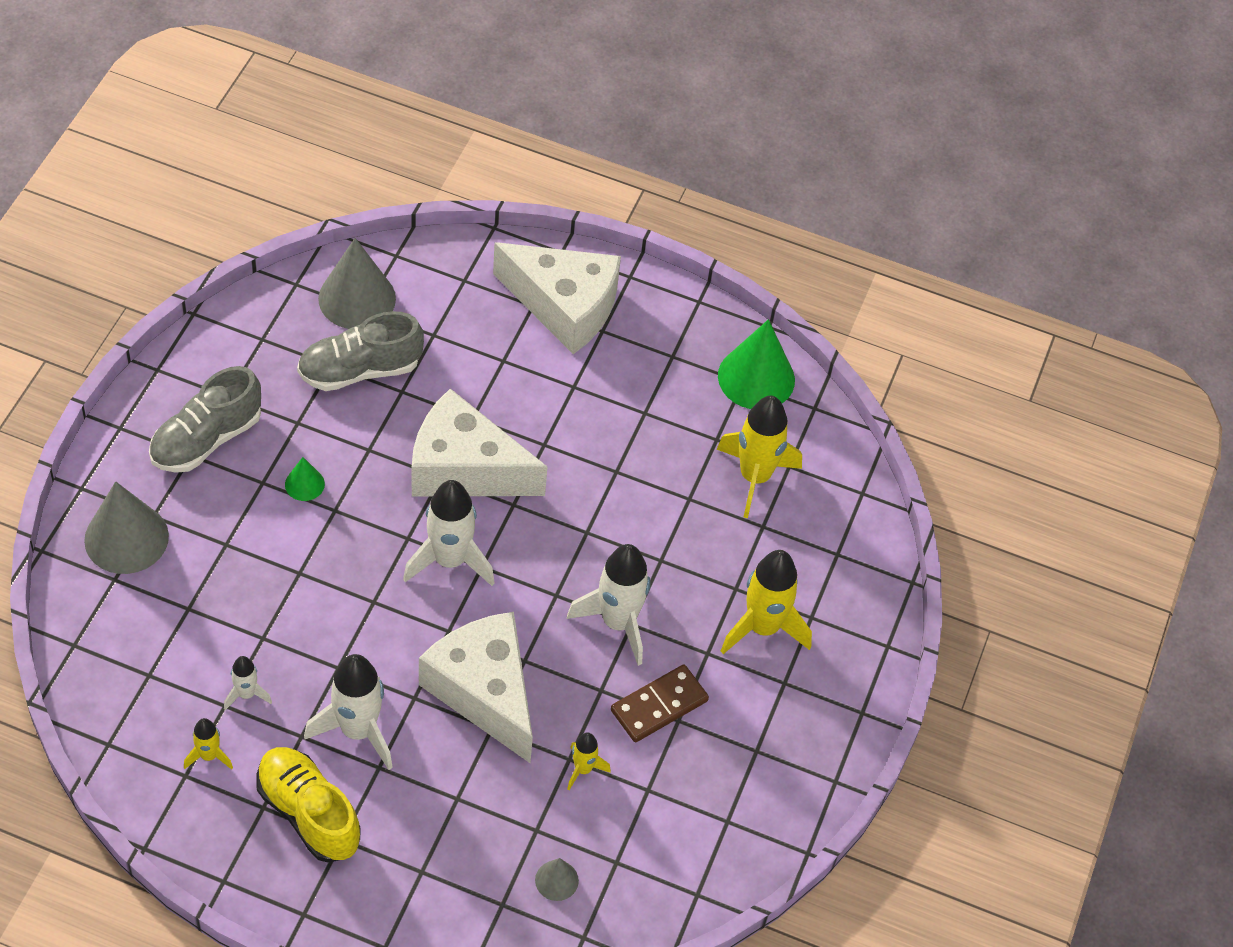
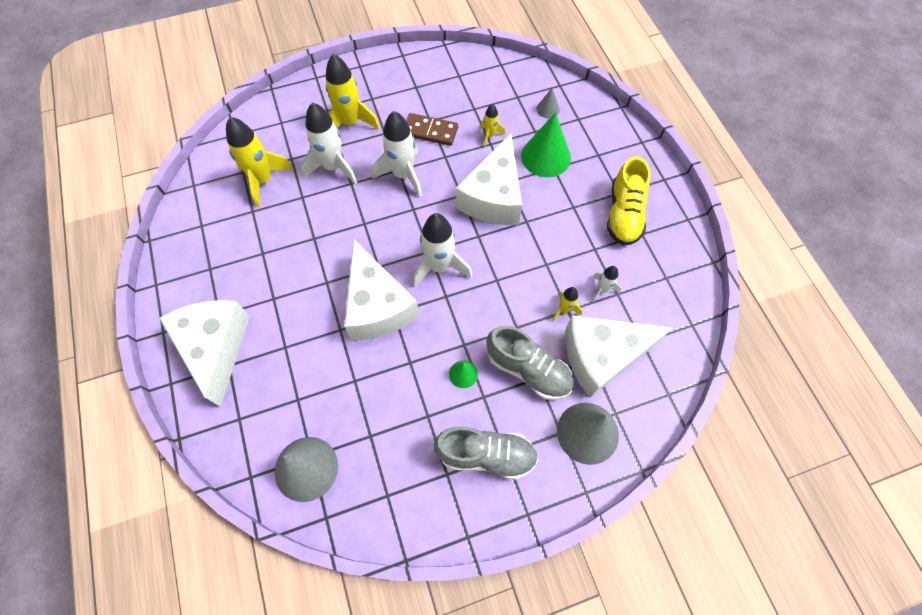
camera: 125 degrees left, 10 degrees up
(179, 622) = (602, 356): none -> white cheese
(209, 756) = (647, 276): yellow rocket -> yellow rocket (564, 309)
(358, 730) = (566, 229): white rocket -> white rocket (333, 167)
(359, 370) = (360, 416): grey shoe -> grey shoe (528, 370)
(756, 378) = (193, 221): green cone -> green cone (546, 156)

